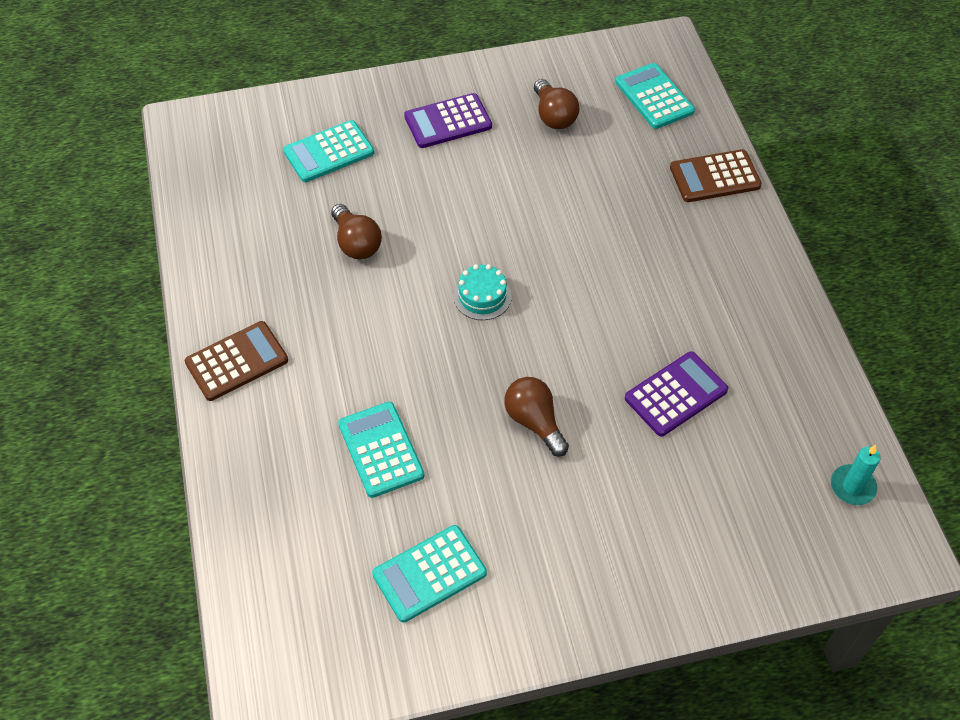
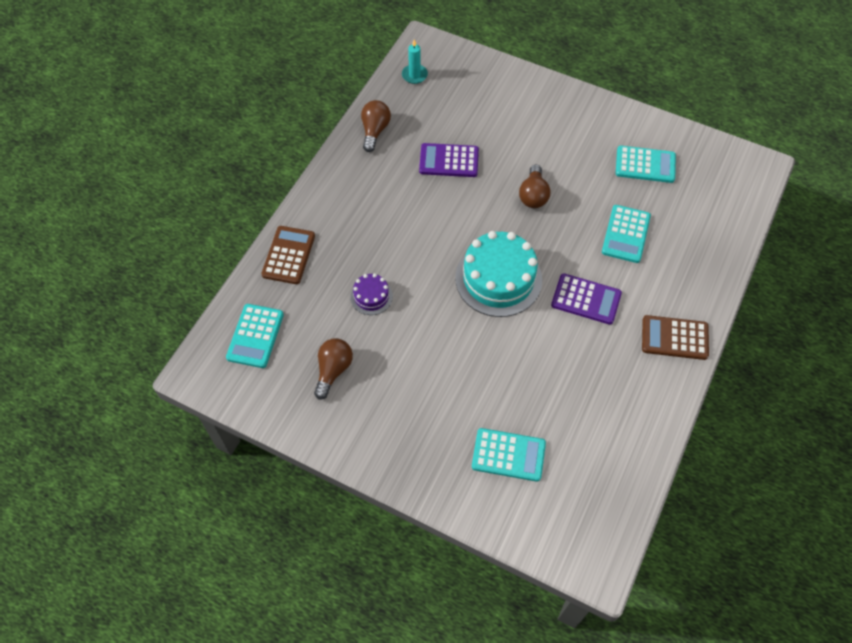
camera: 140 degrees left, 5 degrees up
(356, 243) = (545, 367): brown light bulb -> brown light bulb (375, 131)
(448, 122) = (406, 419): purple calculator -> purple calculator (586, 299)
(482, 296) = (498, 279): turquoise cake -> turquoise cake, size x2.07
(591, 194) = (371, 296): none -> purple cake
(715, 177) = (288, 255): brown calculator -> brown calculator turned 105 degrees counterclockwise

